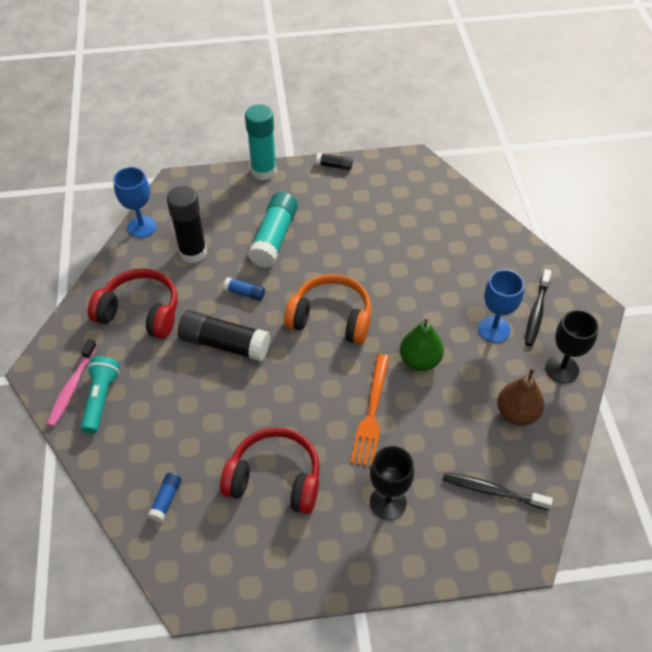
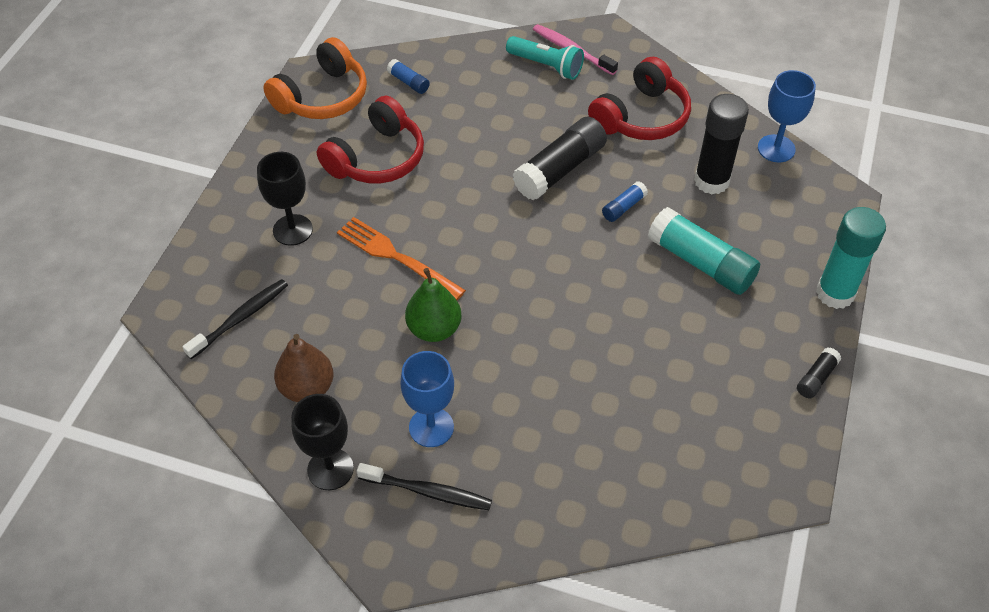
camera: 115 degrees right, 0 degrees up
(331, 318) = (543, 271): orange headphones -> orange headphones (322, 97)
(536, 312) = (428, 491): black toothbrush -> black toothbrush turned 150 degrees clockwise

